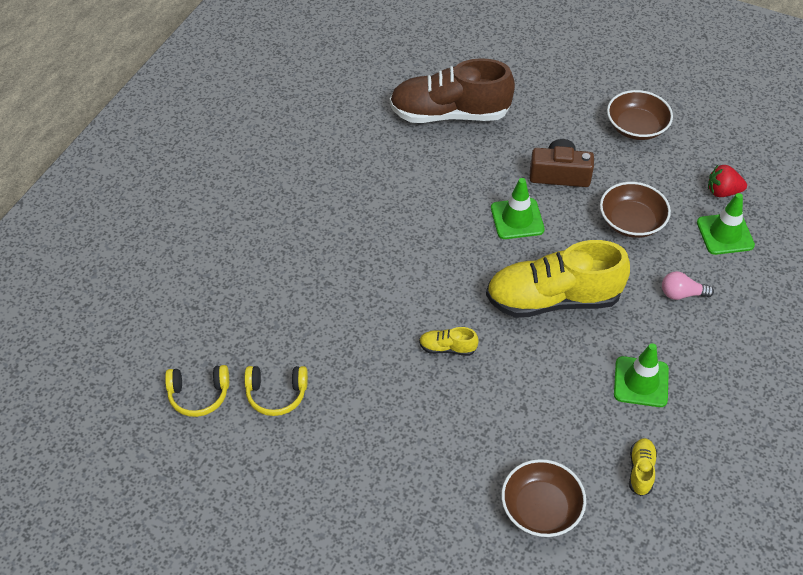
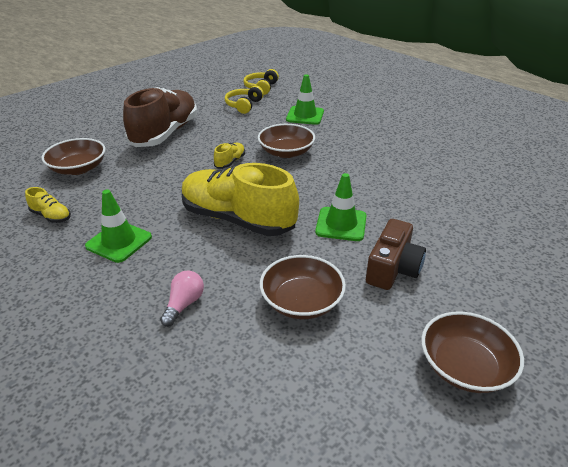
camera: 110 degrees right, 15 degrees down
(398, 300) = (286, 152): none -> brown bowl
(449, 114) = (500, 219): brown shoe -> brown shoe (165, 133)
(553, 299) = (238, 219): yellow shoe -> yellow shoe turned 75 degrees counterclockwise
(722, 192) = (312, 416): red strawberry -> none
(725, 234) = (239, 383): green traffic cone -> green traffic cone (305, 116)

